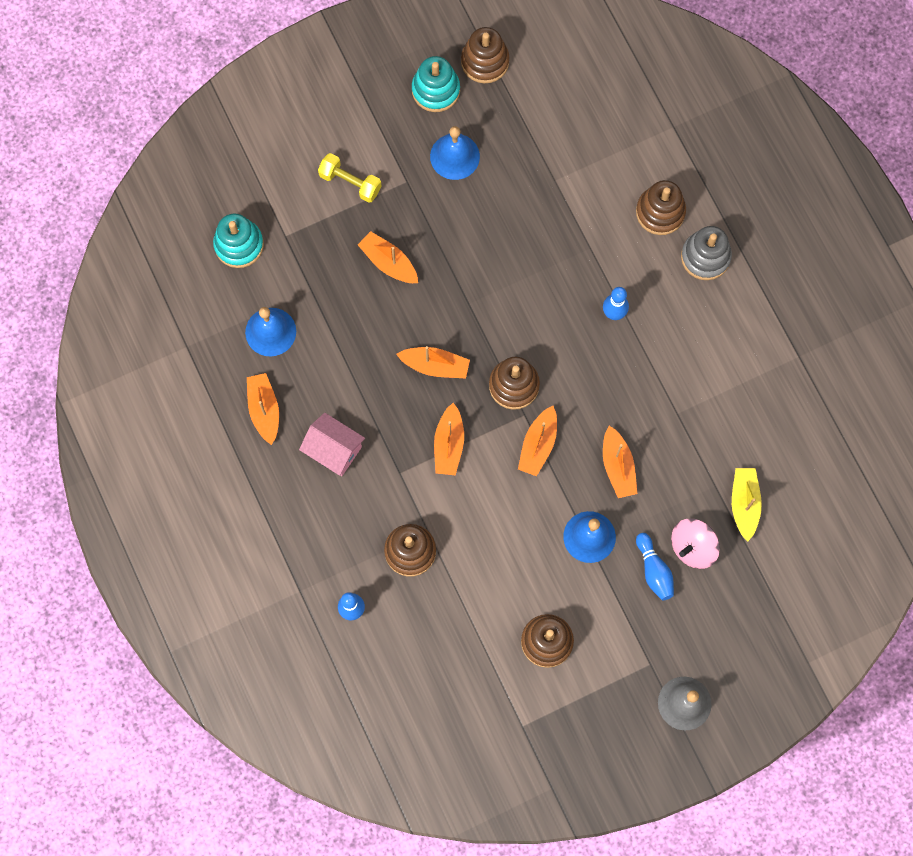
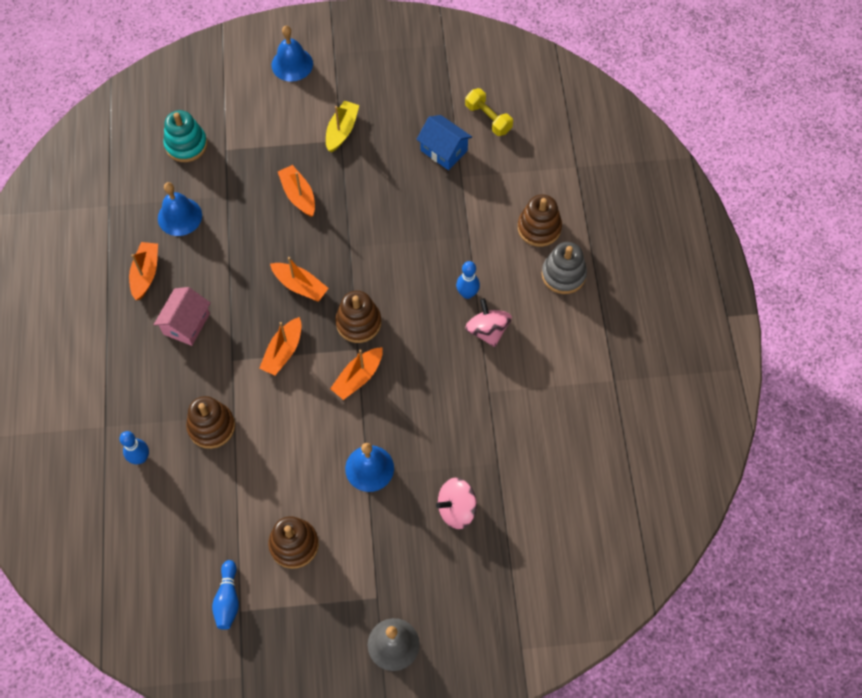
camera: 20 degrees right, 10 degrees down
(333, 450) = (186, 324): pink house -> pink house turned 60 degrees clockwise
(350, 182) = (295, 127): yellow dumbbell -> yellow dumbbell (488, 118)
(436, 90) = (394, 82): turquoise stacking toy -> none
(454, 156) = (387, 134): blue bell -> blue bell (292, 64)
(485, 61) = (442, 73): brown stacking toy -> none
(524, 156) = (444, 150): none -> blue house
(618, 467) = (419, 418): orange boat -> none
(650, 347) = (487, 330): none -> pink spinning top
(654, 570) = (414, 517): blue bowling pin -> blue bowling pin (228, 599)
(744, 504) = (517, 488): yellow boat -> yellow boat (342, 130)

